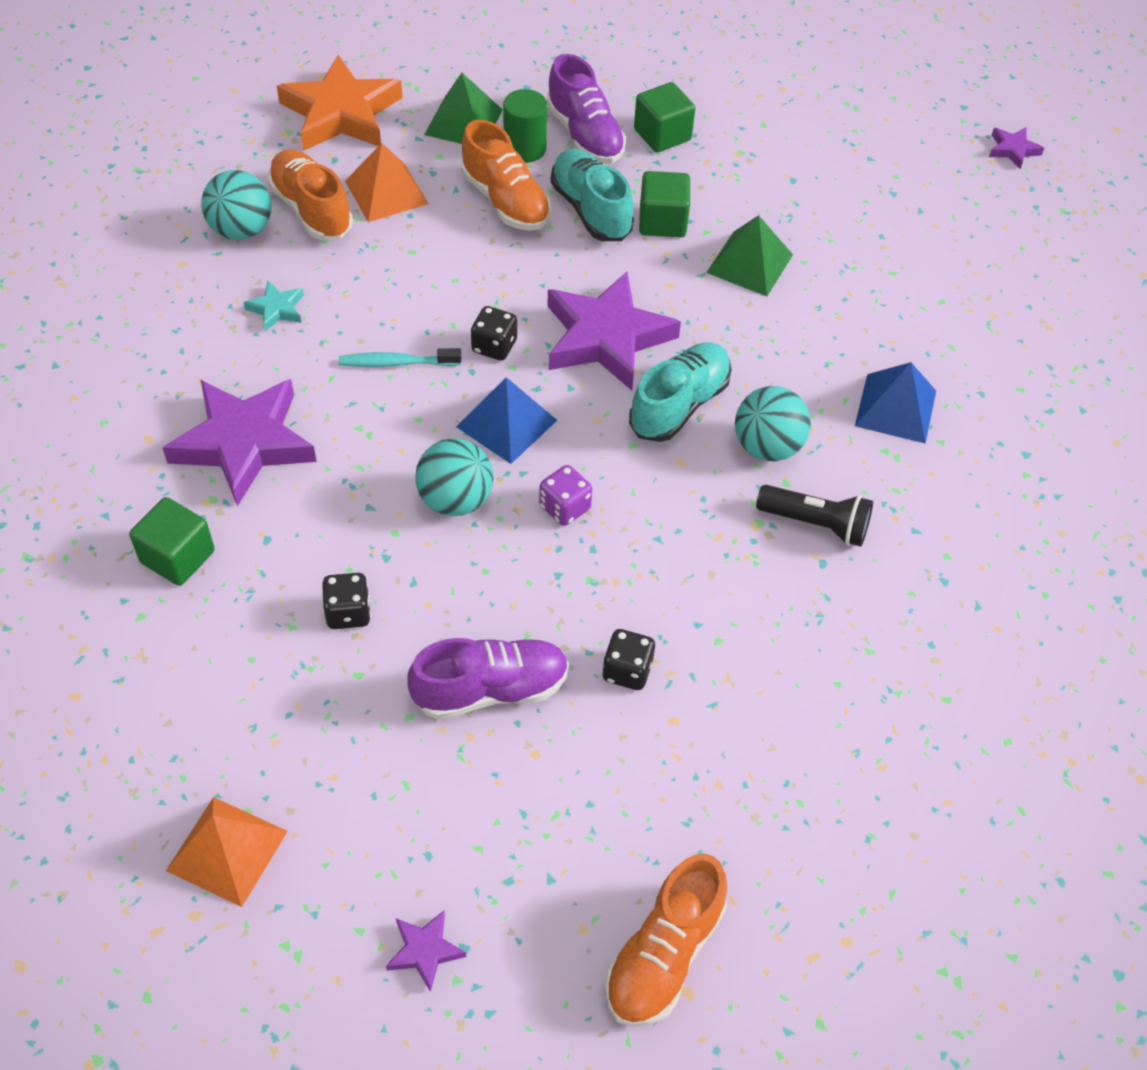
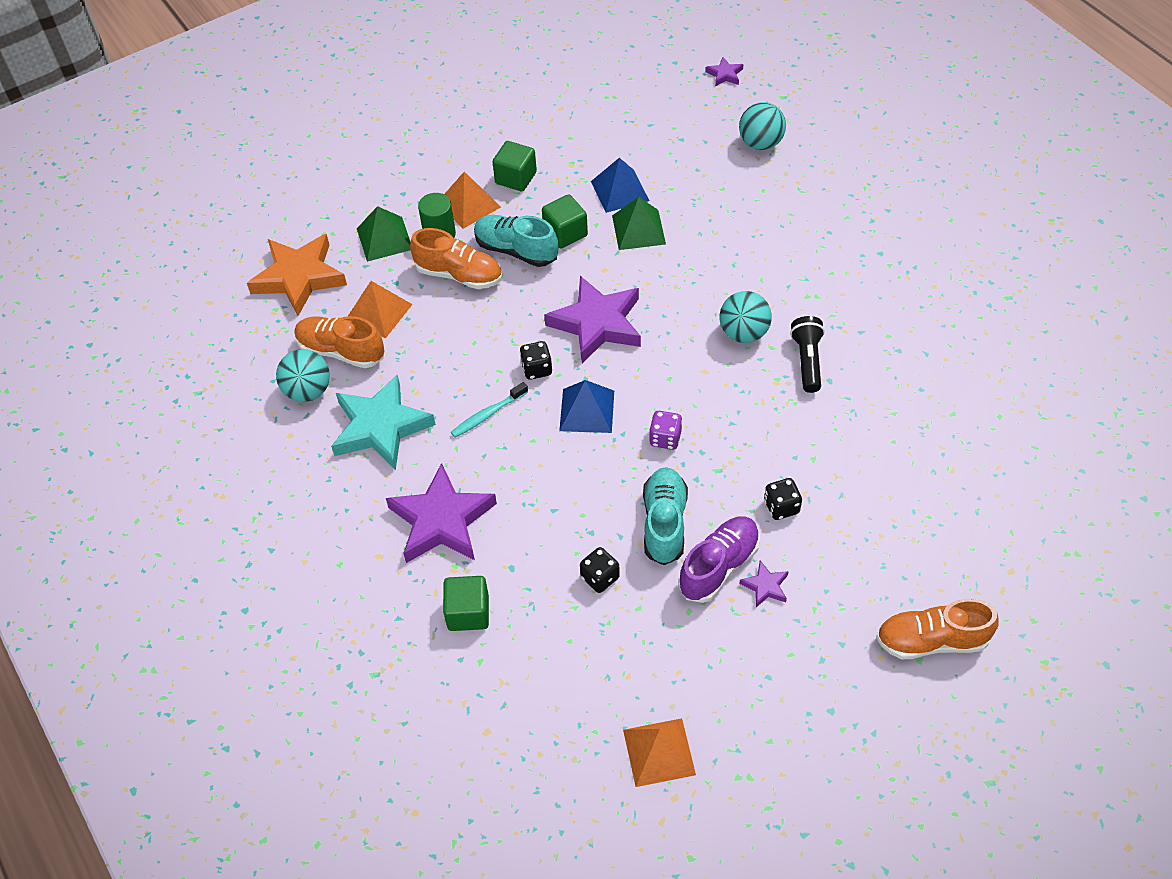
camera: 30 degrees left, 0 degrees up
(276, 309) = (381, 427): turquoise star -> turquoise star, size x2.28
(425, 951) = (813, 726): purple star -> purple star (765, 586)
(455, 500) = (599, 473): turquoise ball -> turquoise ball (760, 143)
(585, 135) = (469, 204): purple shoe -> orange pyramid
(664, 954) = (931, 640): orange shoe -> orange shoe turned 90 degrees clockwise
(679, 405) = (674, 339): turquoise shoe -> turquoise shoe (664, 523)
(816, 524) = (807, 361): black flashlight -> black flashlight turned 75 degrees counterclockwise
(896, 408) = (792, 268): blue pyramid -> blue pyramid (620, 191)

